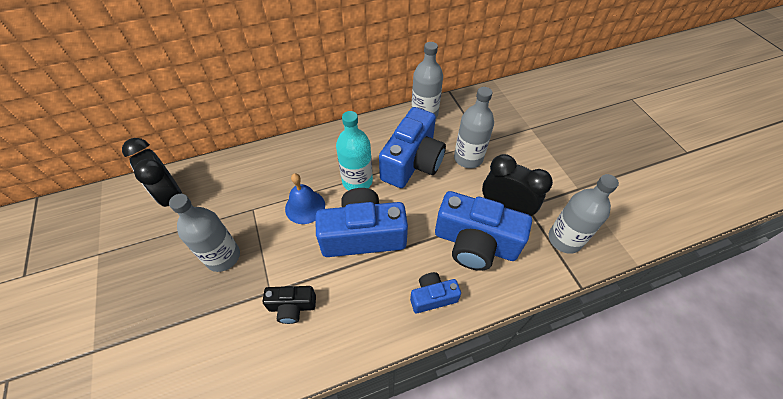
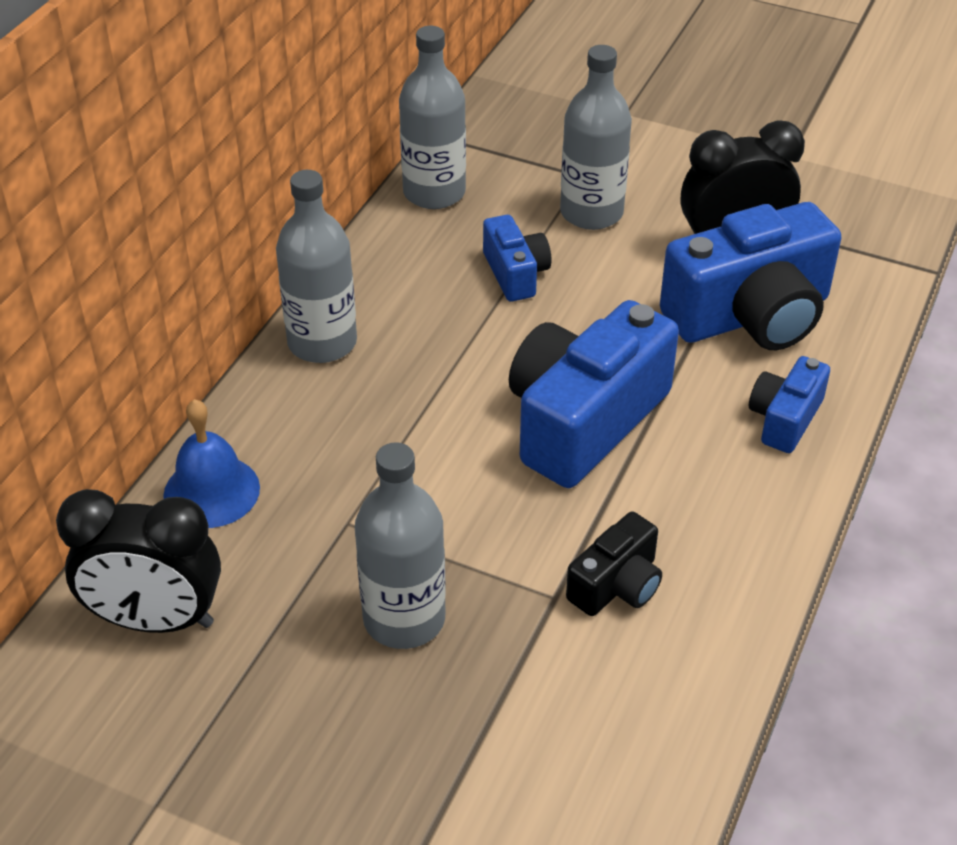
camera: 45 degrees left, 10 degrees down
(305, 207) = (434, 453): blue bell -> blue bell (211, 491)
(357, 181) = (466, 359): turquoise bottle -> none
(412, 162) = (515, 273): blue camera -> blue camera, size x0.51
(564, 239) = (850, 230): grey bottle -> grey bottle (322, 342)

